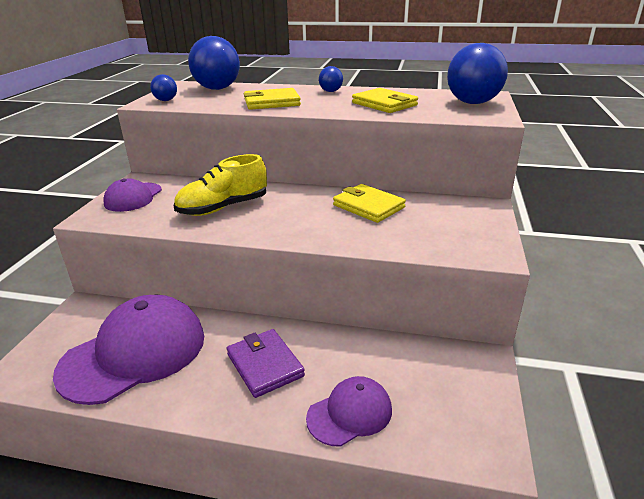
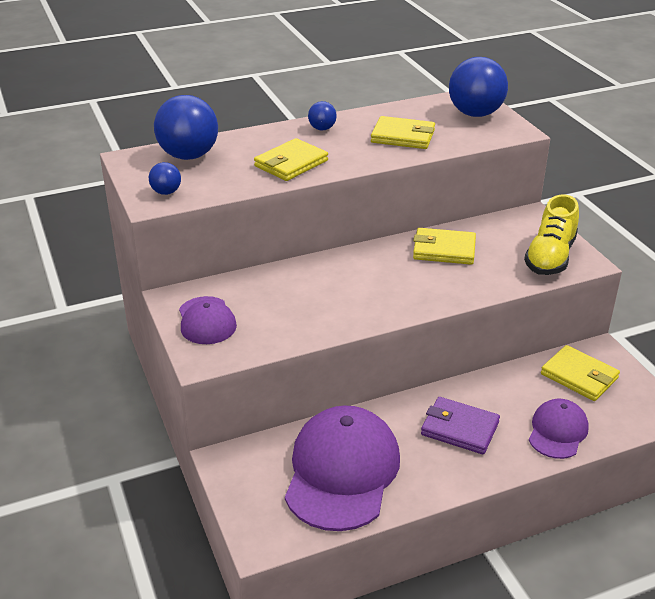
camera: 35 degrees left, 5 degrees up
(223, 208) = (319, 298): yellow shoe -> yellow shoe (550, 257)
(433, 372) = (579, 376): none -> yellow wallet

